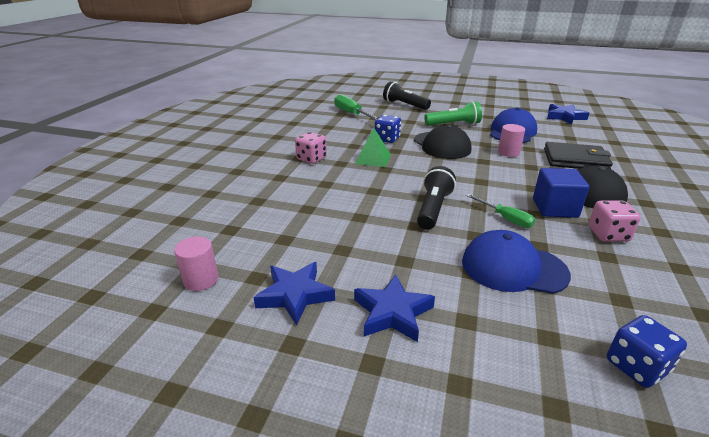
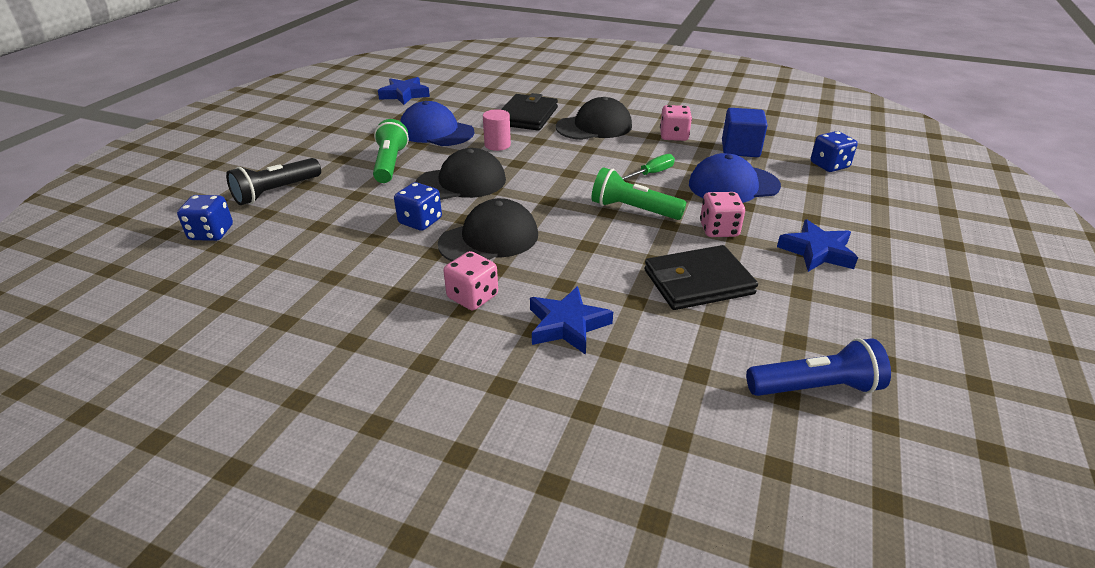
camera: 85 degrees left, 5 degrees up
(201, 280) = (815, 387): pink cylinder -> blue flashlight
(295, 295) = (815, 309): blue star -> blue star (567, 325)
(331, 235) = (698, 282): none -> black wallet
(352, 114) = (282, 247): green screwdriver -> none
(361, 100) = (211, 233): none -> blue dice
(373, 159) = (489, 239): green pyramid -> black cap
(415, 251) = (718, 230): none -> pink dice
(433, 208) = (633, 210): black flashlight -> green flashlight
(513, 268) = (733, 185): blue cap -> blue cap turned 60 degrees clockwise
(554, 208) = (630, 147): blue cube -> blue cube (740, 149)

